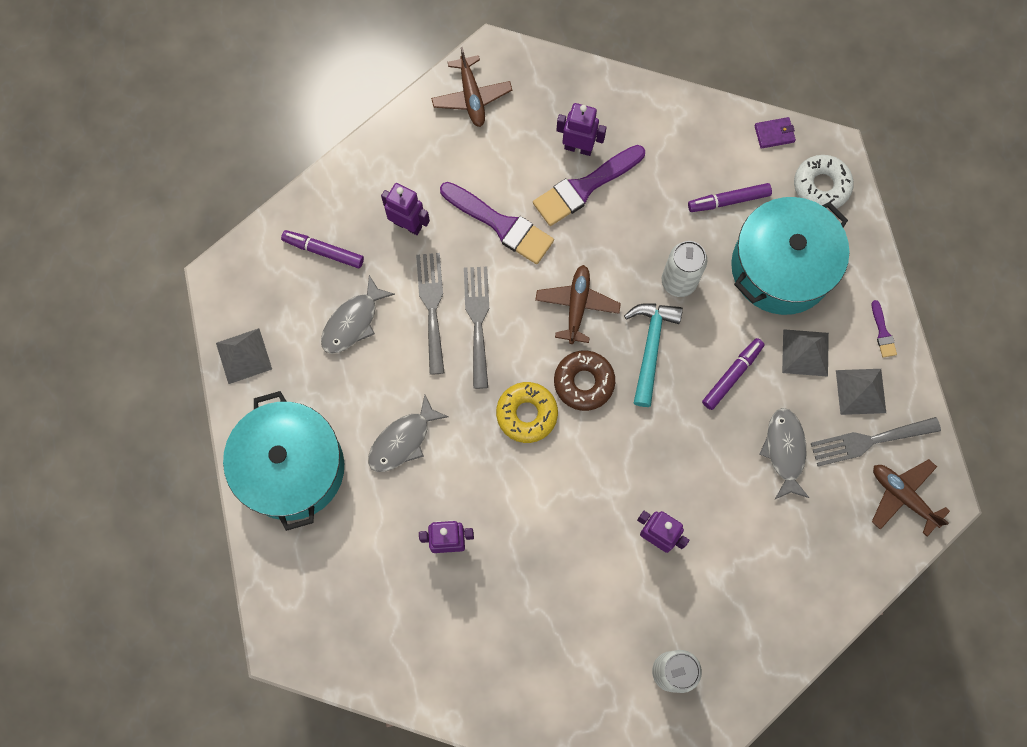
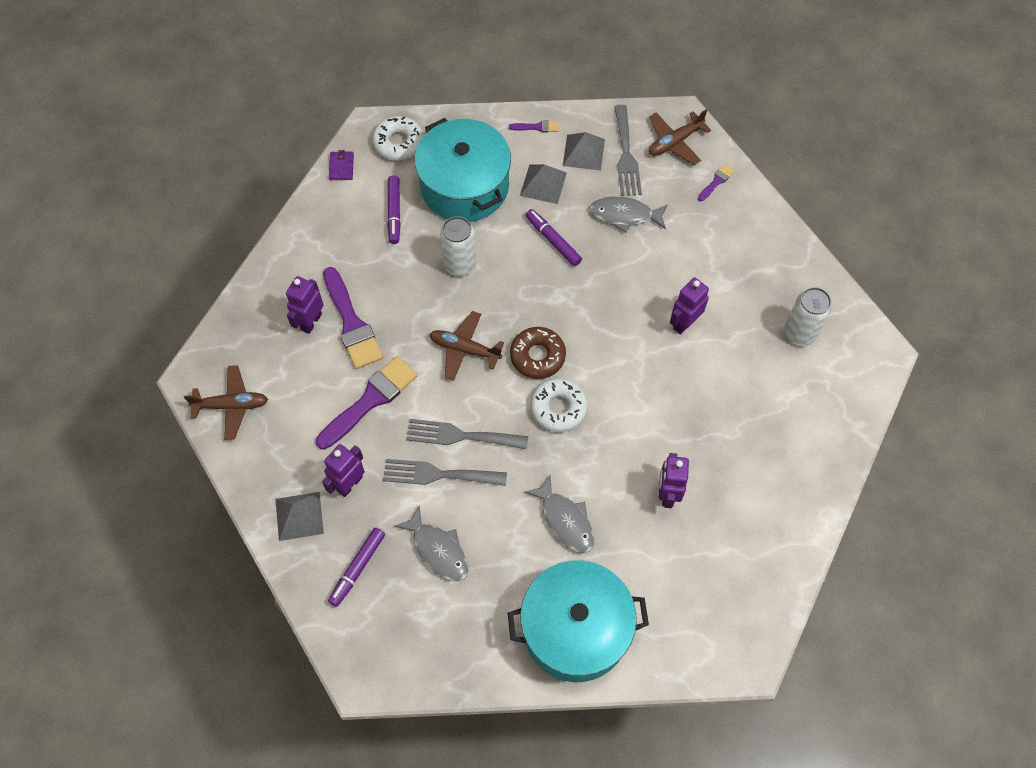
camera: 80 degrees left, 10 degrees down
(243, 356) = (451, 663): grey pyramid -> grey pyramid (299, 516)
(526, 414) = (558, 408): yellow donut -> white donut
(650, 348) = (516, 297): turquoise hammer -> none
(857, 553) = (716, 182): none -> purple brush

